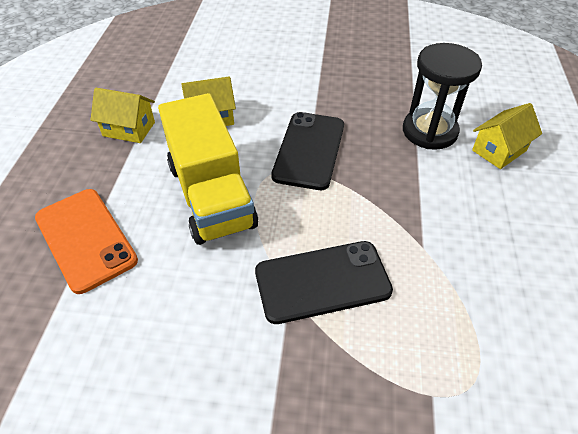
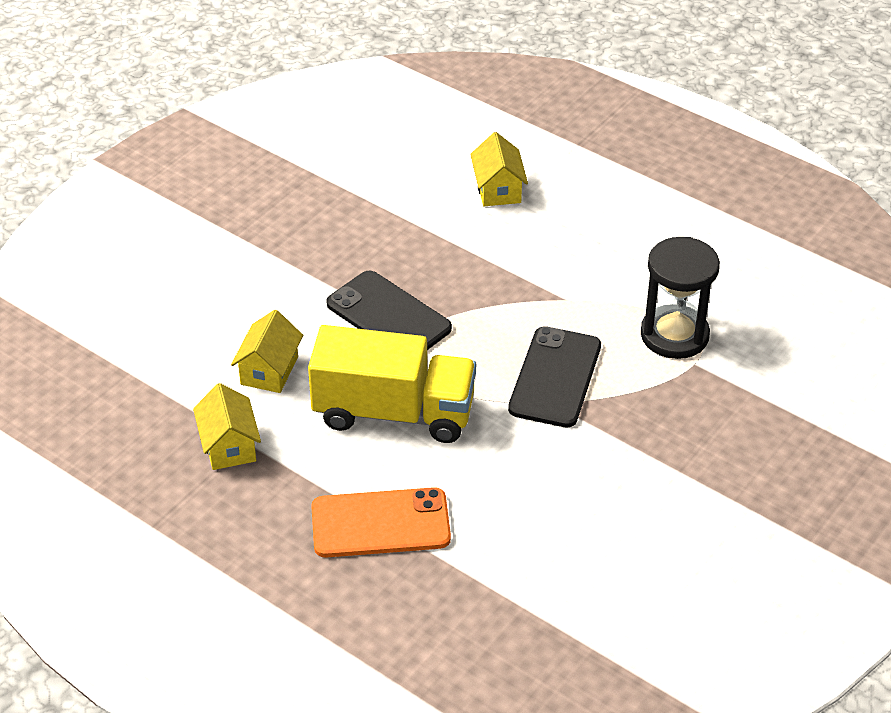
camera: 60 degrees left, 5 degrees down
(129, 129) = (229, 446): yellow house -> yellow house turned 60 degrees counterclockwise
(429, 131) = (434, 219): black hourglass -> black hourglass (674, 335)

